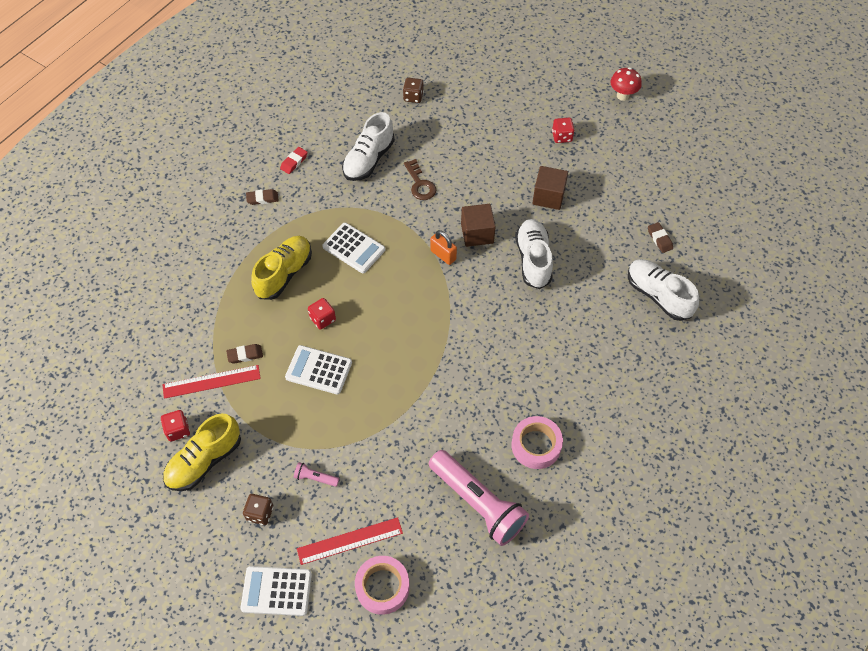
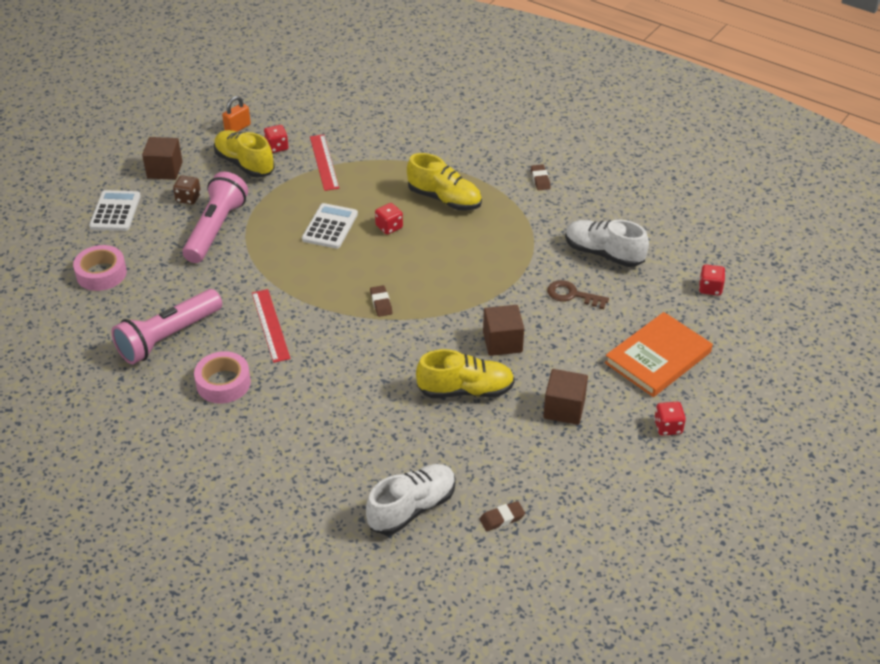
camera: 90 degrees right, 15 degrees down
(205, 547) = (164, 170): none -> brown cube
(245, 355) = (351, 180): brown eraser -> brown eraser (381, 303)
(294, 162) = (593, 198): red eraser -> none
(315, 478) = (216, 229): pink flashlight -> pink flashlight, size x2.48
(350, 541) = (150, 252): red ruler -> red ruler (270, 325)
(354, 248) = (478, 246): white calculator -> none
(413, 97) = (710, 288): brown dice -> red dice
(420, 184) = (572, 295): brown key -> brown key turned 45 degrees clockwise
(443, 255) = (471, 314): orange padlock -> orange padlock (237, 128)
(491, 136) = (658, 357): none -> orange book
(533, 260) = (465, 390): white shoe -> yellow shoe
(622, 96) = (758, 499): red mushroom -> none

